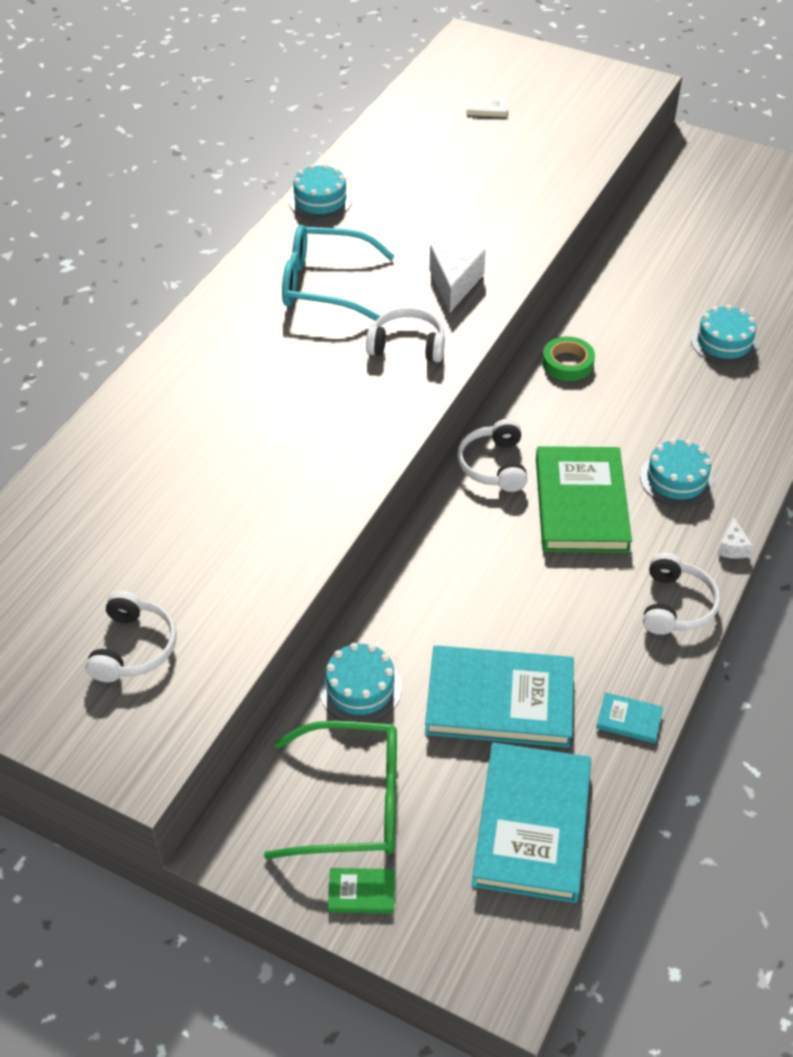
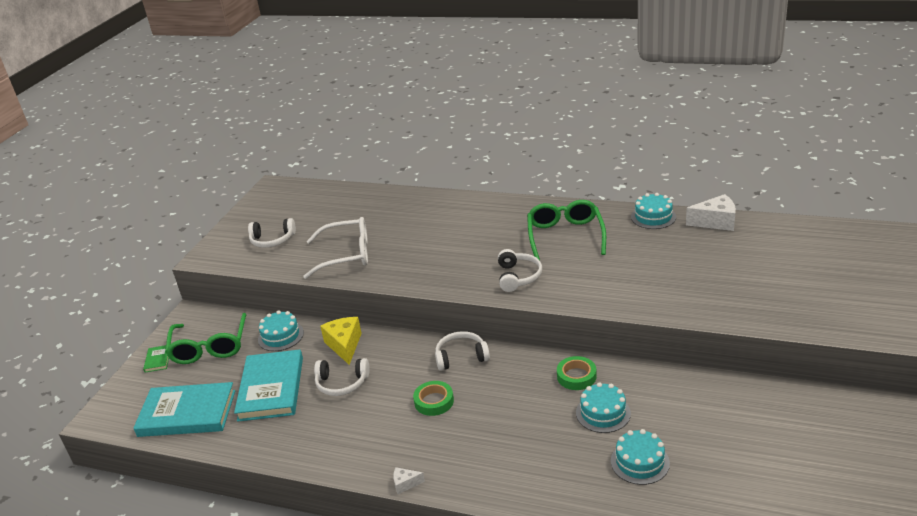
camera: 85 degrees right, 15 degrees down
(248, 535) = (347, 255): none -> white glasses
(324, 284) = (565, 236): turquoise glasses -> green glasses
(419, 599) = (344, 345): none -> yellow cheese
(454, 284) = (590, 284): white cheese -> white cheese (715, 222)
(486, 108) = (823, 263): white book -> none
(581, 504) = (434, 401): green book -> green tape
(629, 720) = (255, 445): turquoise book -> none
(676, 479) = (469, 447): turquoise cake -> turquoise cake (603, 413)
(676, 605) = (348, 458): white headphones -> white headphones (342, 383)

